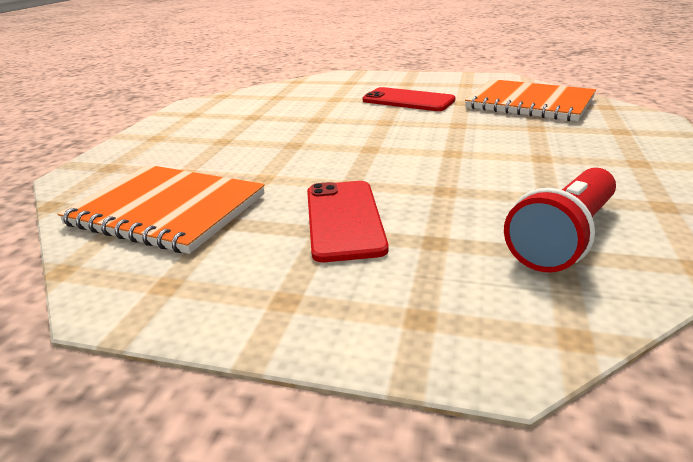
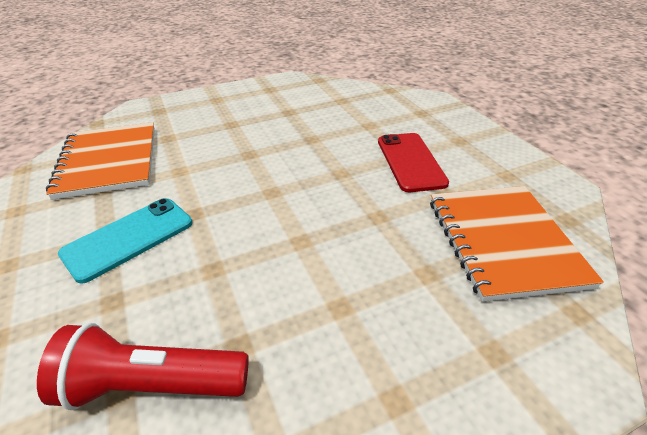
camera: 50 degrees right, 10 degrees up
(344, 219) = (129, 238): red phone -> turquoise phone

